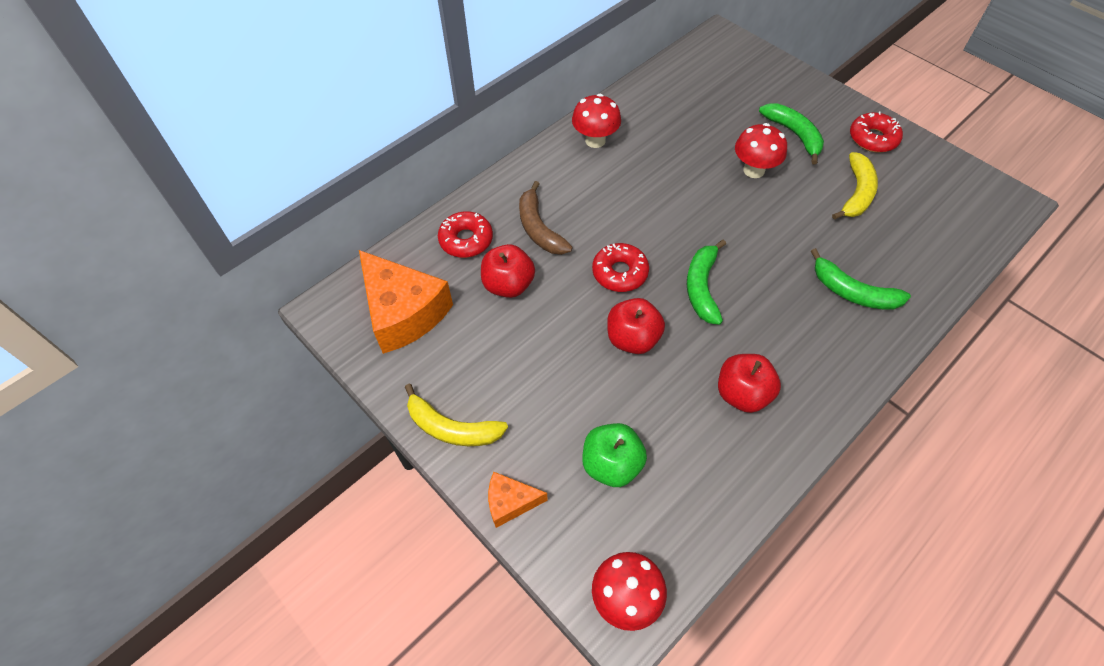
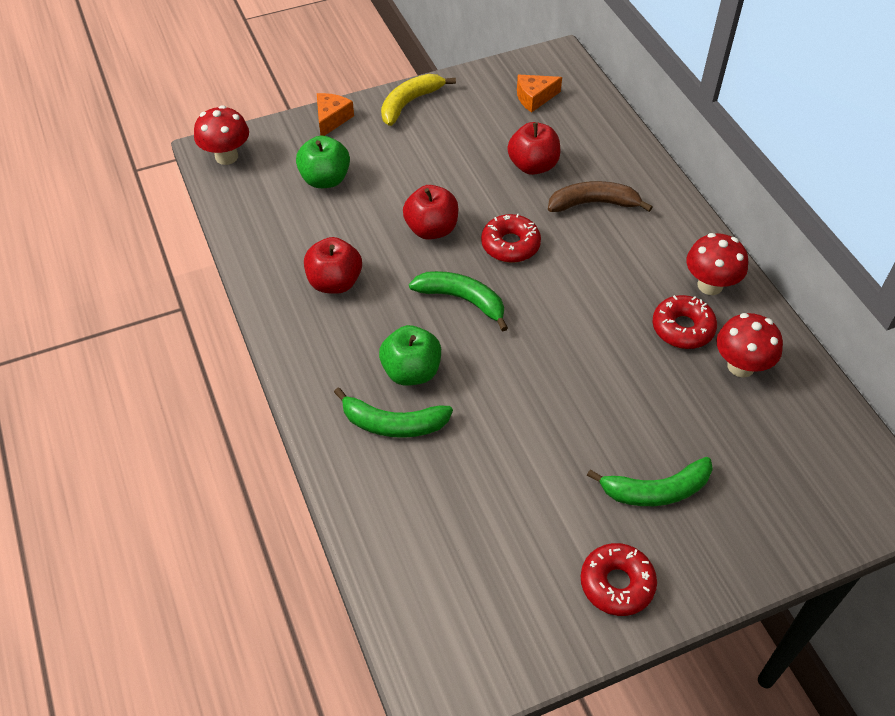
camera: 110 degrees right, 5 degrees down
(403, 312) = (534, 98): orange cheese -> orange cheese, size x0.49
(466, 240) = (600, 151): red donut -> red donut (682, 328)
(754, 170) = (607, 416): red mushroom -> red mushroom (741, 366)
(797, 297) = (411, 371): none -> green apple
(852, 292) = (393, 424): green banana -> green banana turned 135 degrees counterclockwise
(856, 193) = (527, 507): yellow banana -> none

